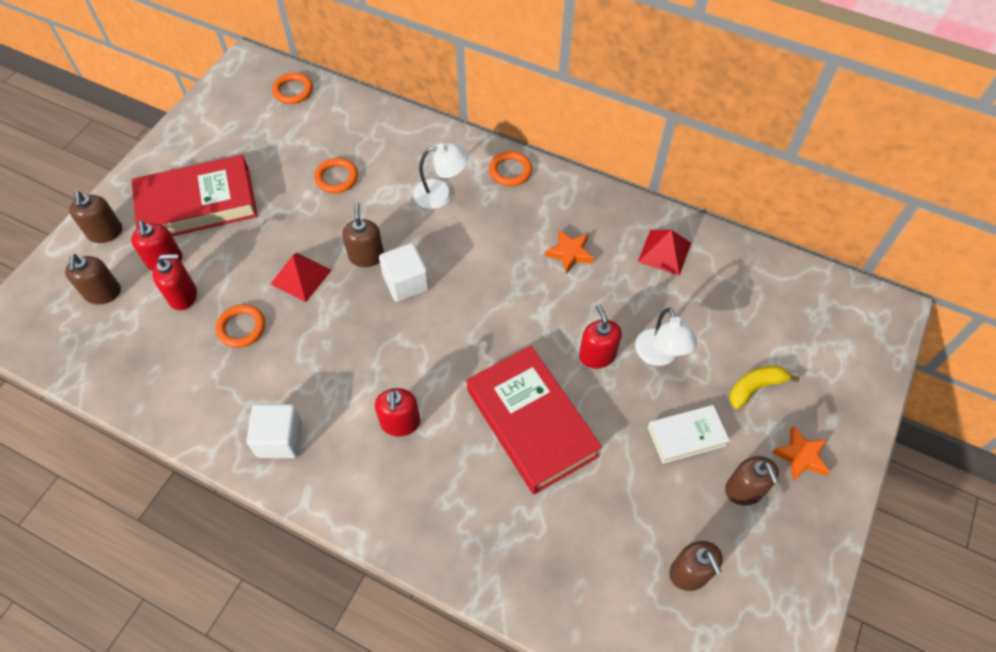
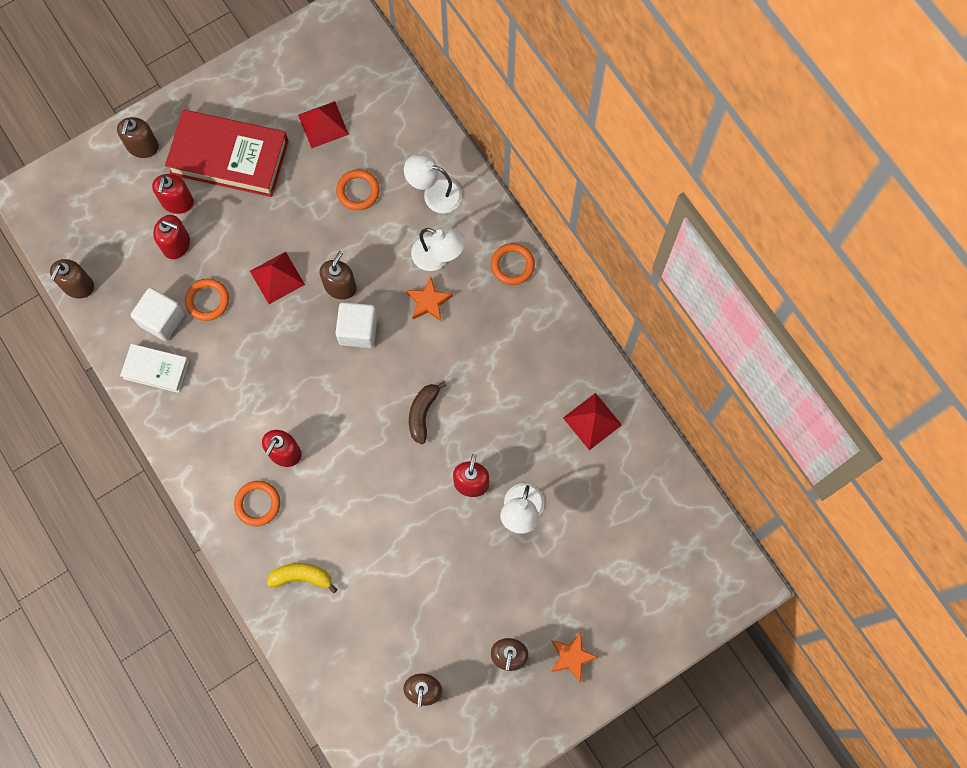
camera: 30 degrees right, 15 degrees up
(103, 293) = (116, 207): brown soap dispenser -> brown soap dispenser (78, 286)
(273, 144) = (323, 124): none -> red pyramid
(280, 439) = (189, 416): white cube -> white cube (162, 320)
(293, 91) = (370, 71): orange ring -> orange ring (257, 504)
(406, 150) = (434, 193): none -> white lamp
(512, 320) = (423, 413): none -> brown banana
(531, 422) = (383, 510): red book -> none
(569, 253) = (510, 377): orange star -> orange star (428, 301)
(686, 436) = (494, 590): white book -> white book (156, 369)
(755, 387) = (578, 582): yellow banana -> yellow banana (302, 577)

